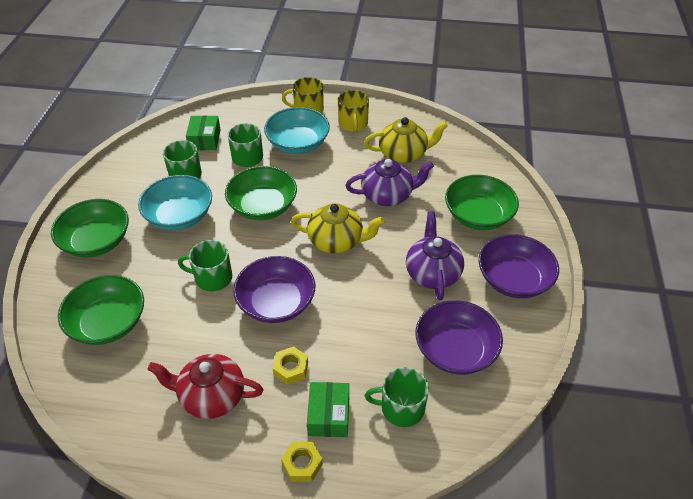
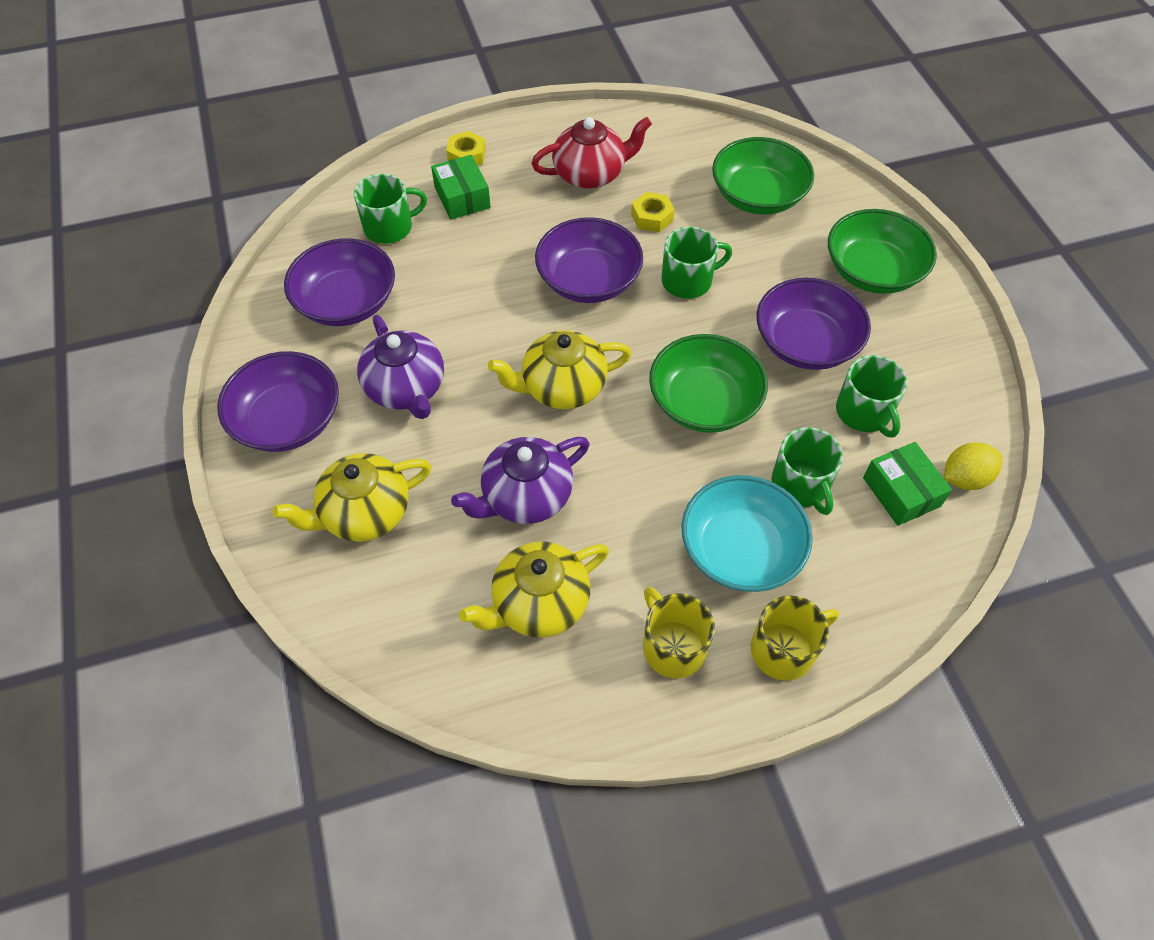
camera: 155 degrees right, 10 degrees up
(170, 135) = (964, 478): none -> yellow lemon
(179, 216) = (805, 343): turquoise bowl -> purple bowl
(291, 368) = (526, 222): yellow nut -> yellow nut (652, 217)
(478, 215) = (364, 513): green bowl -> yellow teapot

